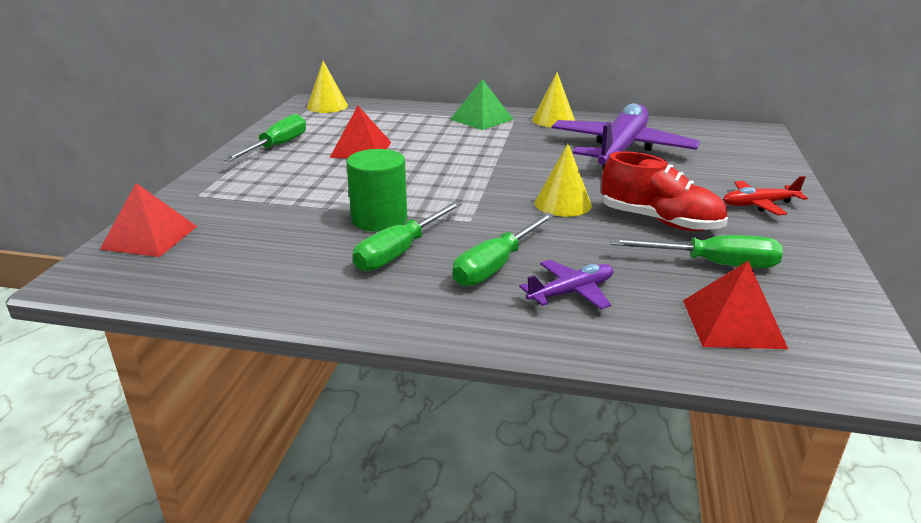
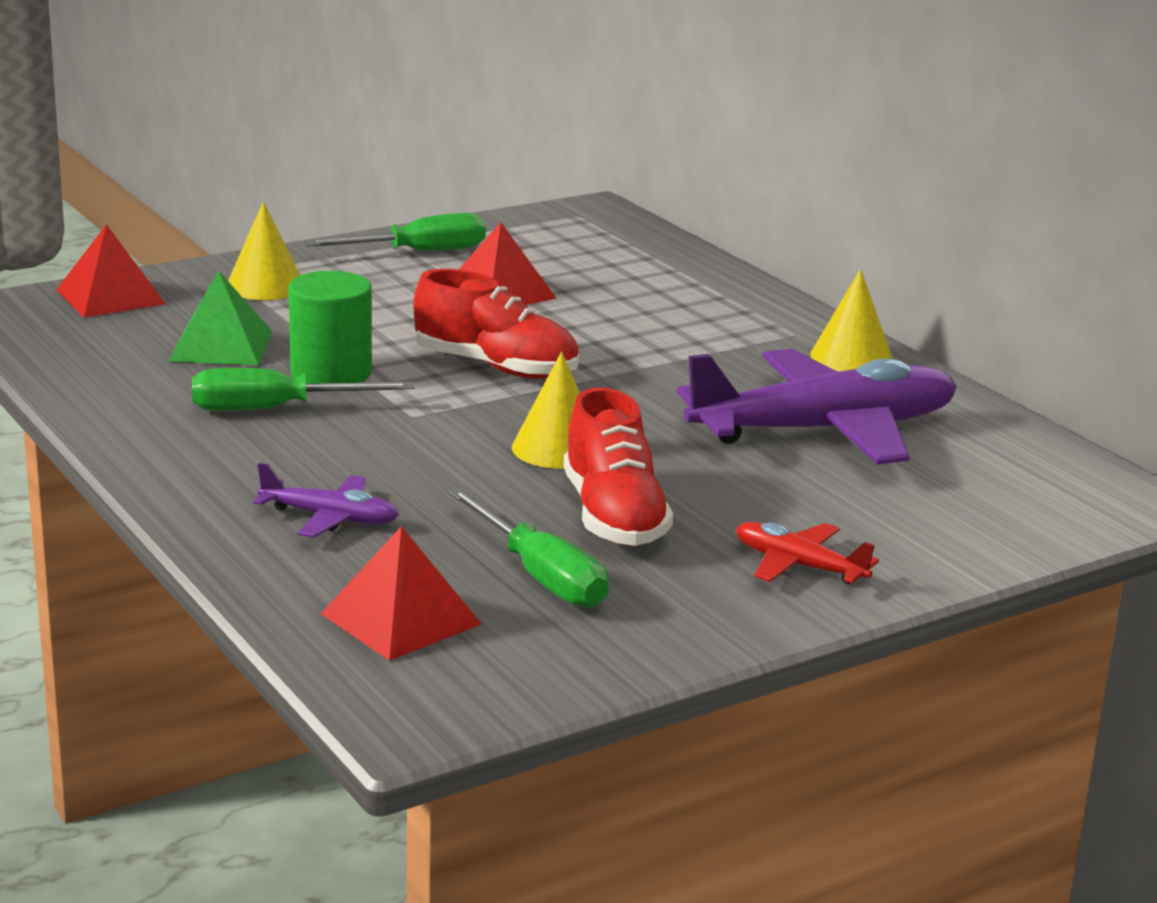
camera: 45 degrees right, 5 degrees down
(327, 106) = (597, 222): yellow cone -> yellow cone (265, 286)
(445, 181) = (496, 367): none -> red shoe
(481, 119) = (751, 316): green pyramid -> green pyramid (221, 346)
(496, 266) = (326, 464): green screwdriver -> none

